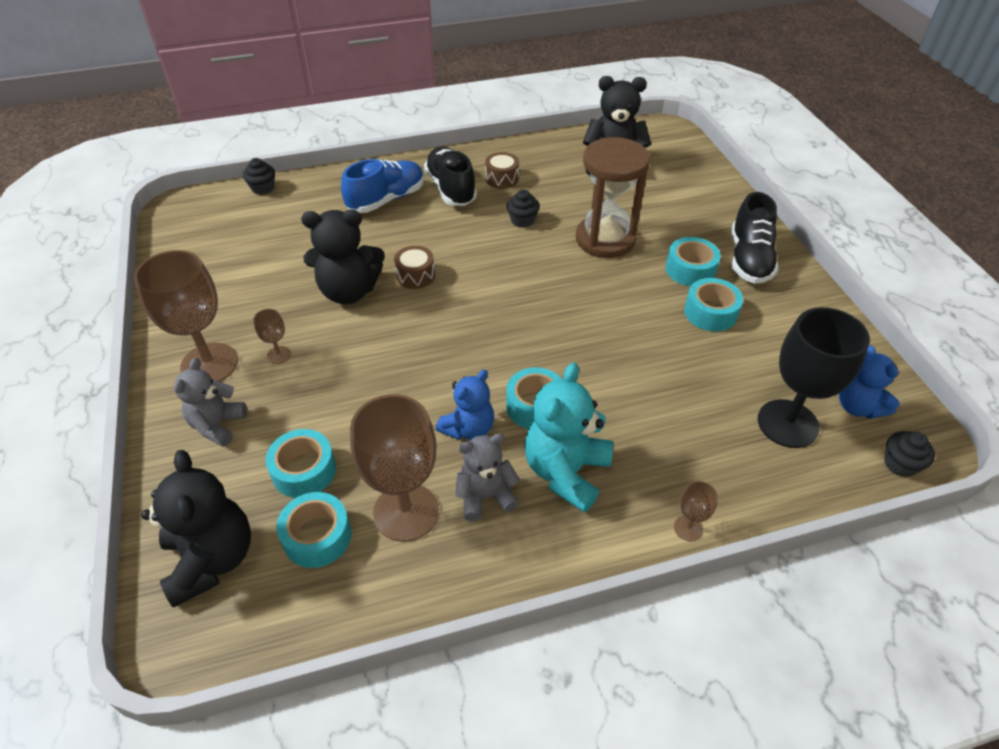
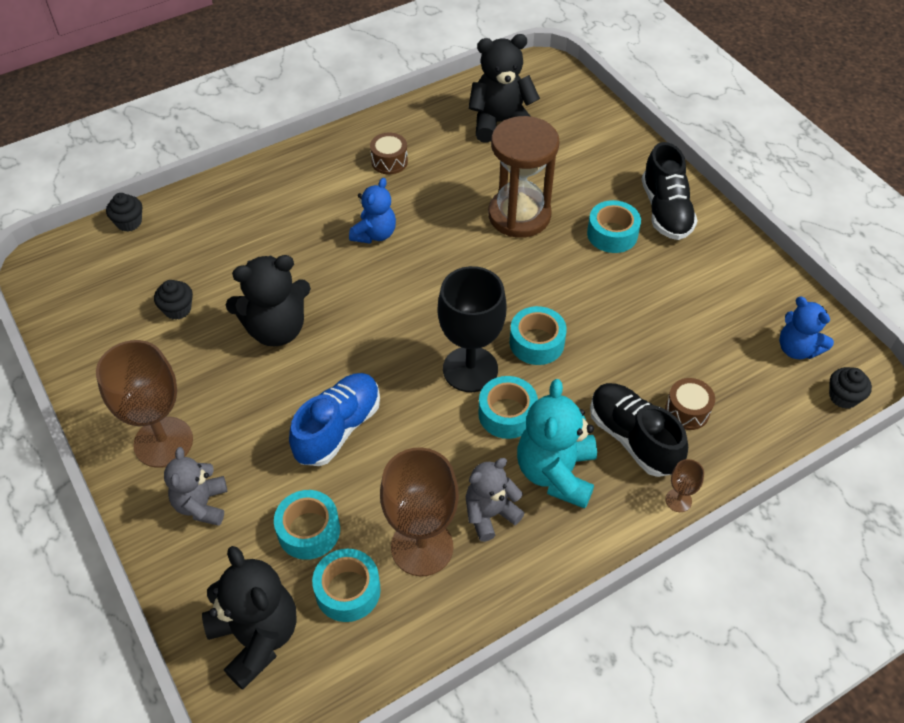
camera: 15 degrees left, 5 degrees up
(279, 355) = (232, 416): brown goblet -> none
(386, 199) = (274, 211): blue shoe -> blue shoe (338, 428)
(415, 276) = (339, 297): brown drum -> brown drum (687, 411)
(451, 189) = (339, 184): black shoe -> black shoe (633, 438)
(468, 428) = (451, 451): blue teddy bear -> blue teddy bear (374, 234)
(522, 220) = (428, 209): black cupcake -> black cupcake (177, 309)
(710, 312) = (643, 278): turquoise tape -> turquoise tape (536, 342)
(787, 423) = (740, 379): black goblet -> black goblet (470, 369)

